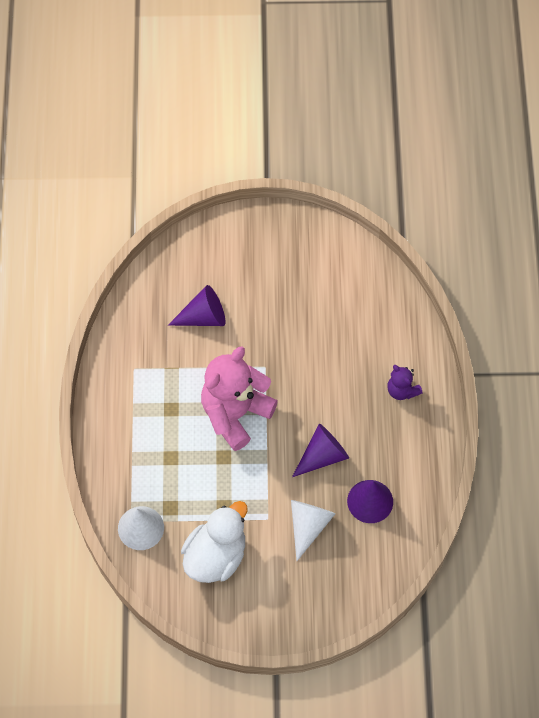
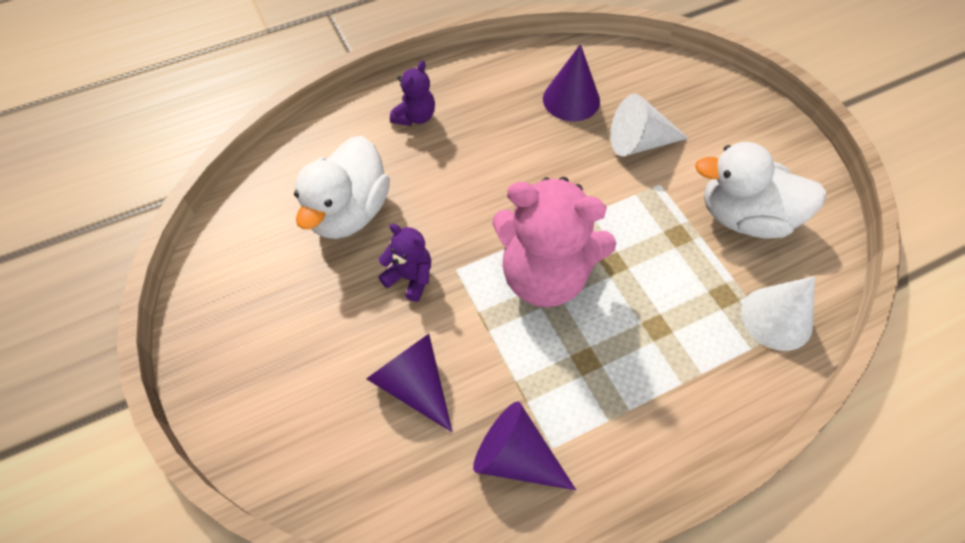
camera: 115 degrees left, 5 degrees down
(272, 339) = (410, 278): none -> purple teddy bear
(322, 456) = (545, 161): purple cone -> purple cone (516, 457)
(337, 322) = (349, 212): none -> white duck

